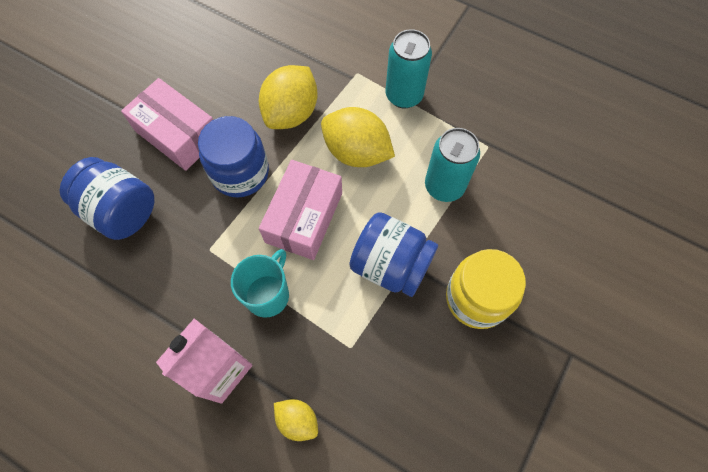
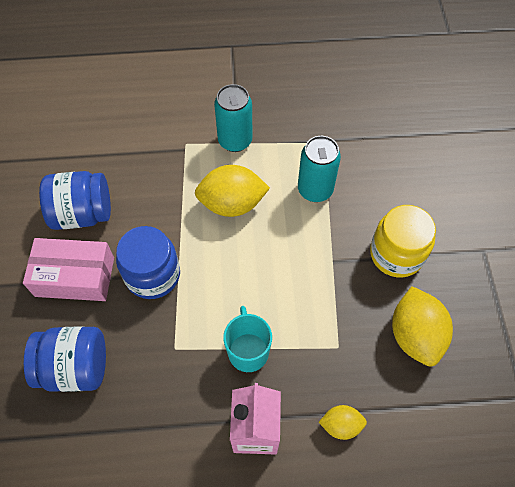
camera: 35 degrees left, 5 degrees down
(291, 113) = (157, 204): yellow lemon -> yellow lemon (415, 335)
(304, 217) = (230, 276): pink box -> none
(391, 265) = (321, 270): blue jar -> blue jar (82, 213)

